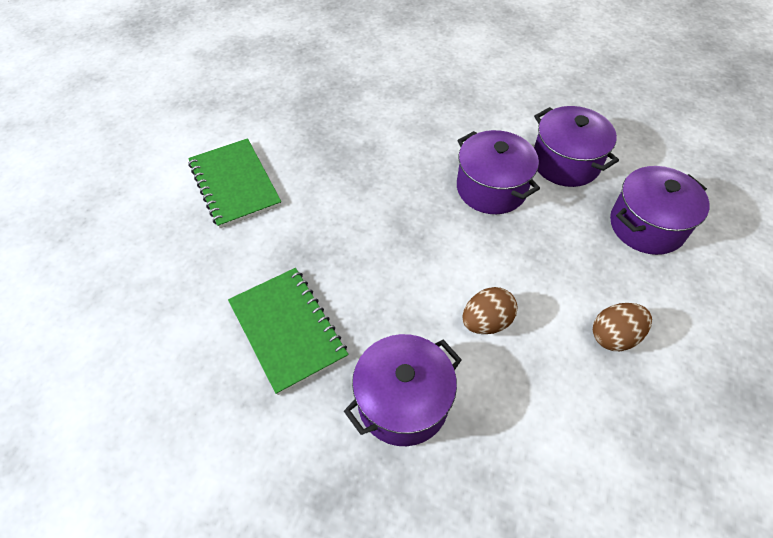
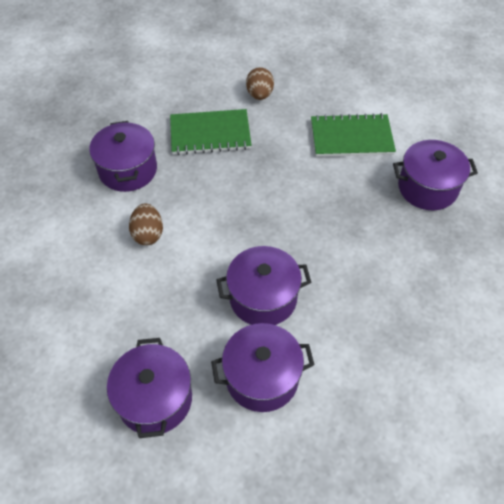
camera: 115 degrees right, 0 degrees up
(285, 111) = (427, 188): none -> purple pot
(614, 336) = (85, 304): brown egg -> brown egg (259, 95)

